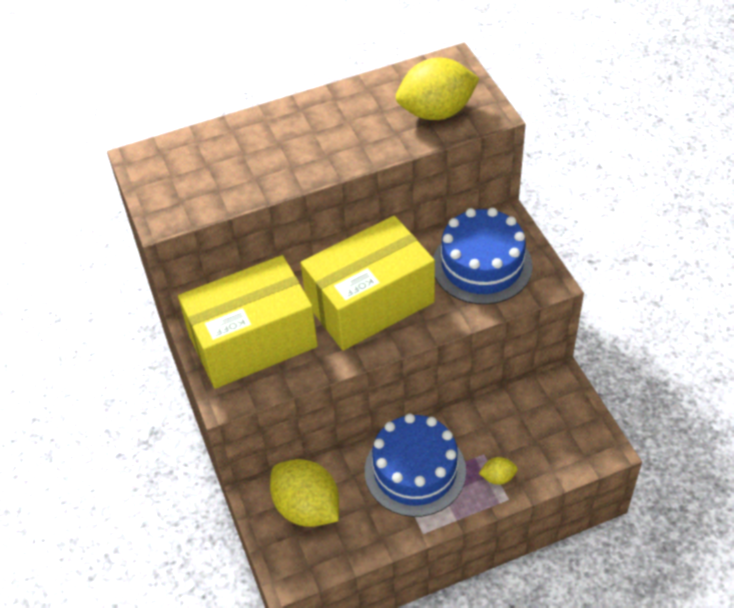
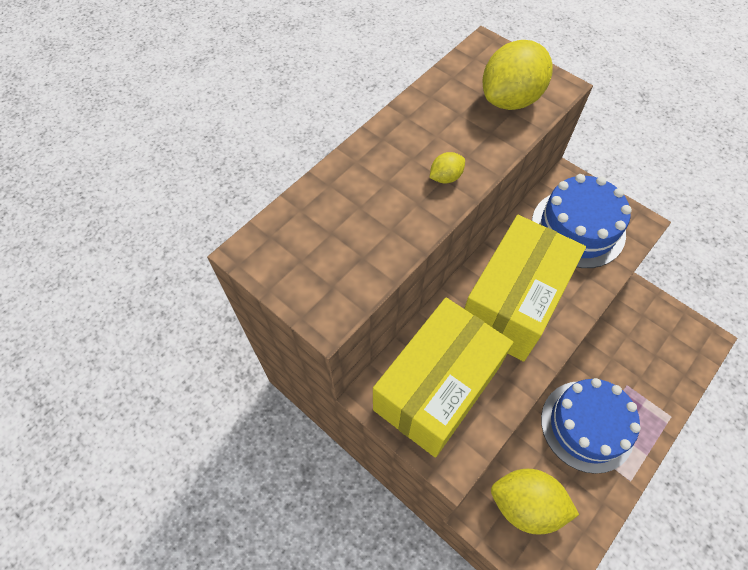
camera: 30 degrees left, 10 degrees up
(498, 477) = (651, 401): yellow lemon -> yellow lemon (445, 177)

